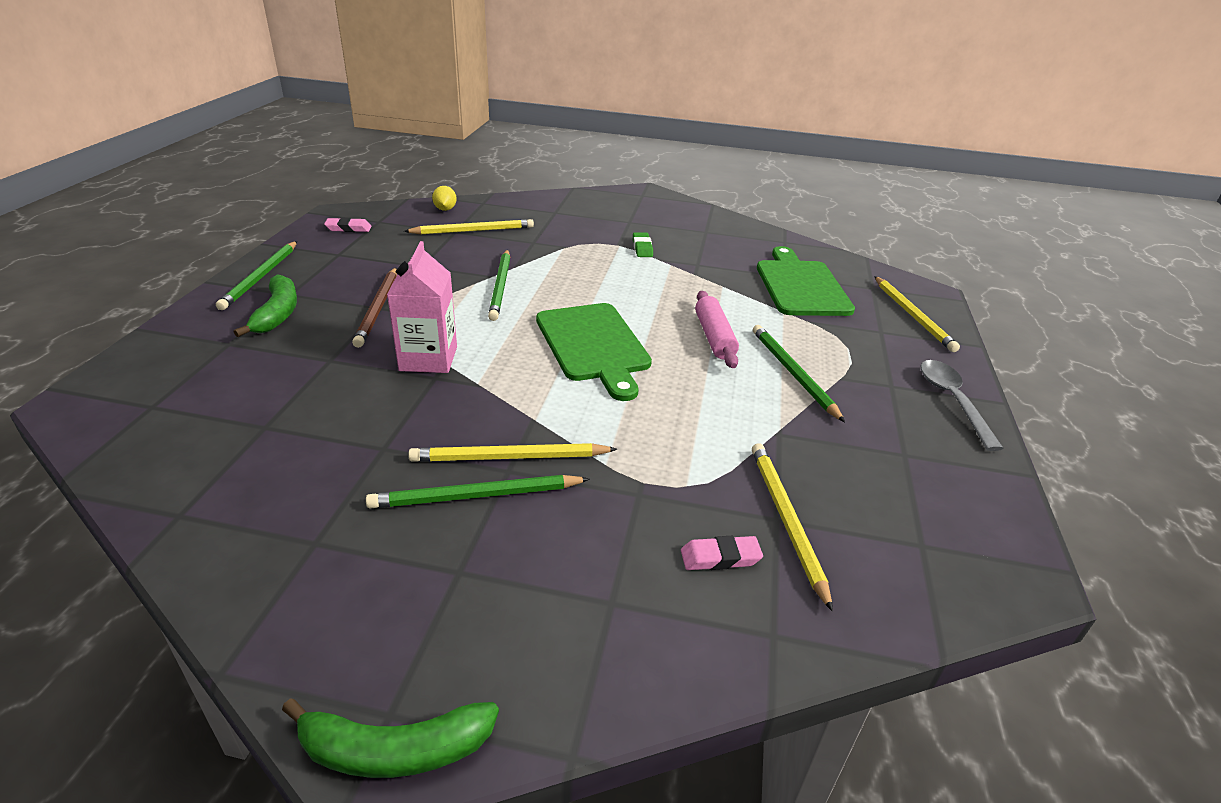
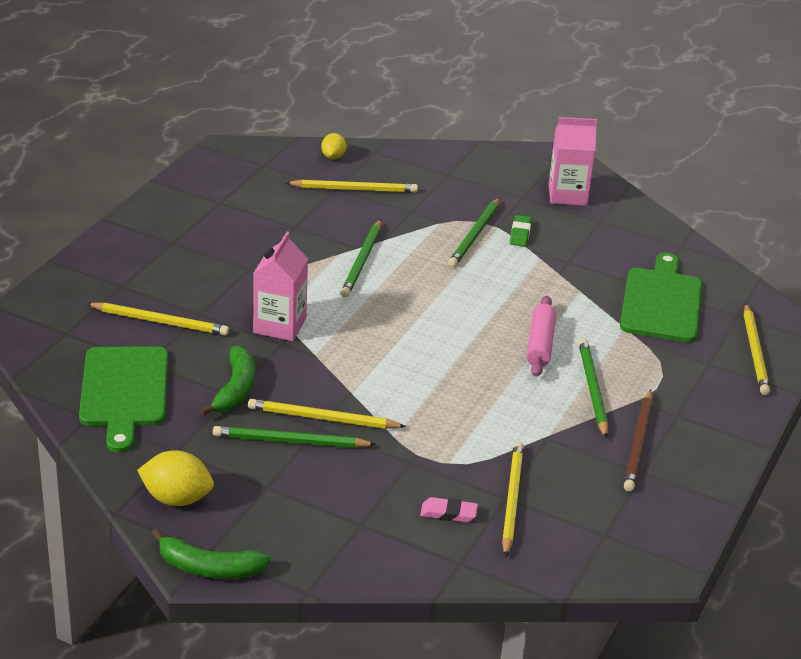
camera: 15 degrees right, 0 degrees up
(261, 277) = (149, 220): green pencil -> green pencil (475, 235)
(277, 314) = (161, 262): green banana -> green banana (235, 389)
(279, 375) = (159, 321): none -> yellow pencil
(324, 622) = (177, 498): none -> yellow lemon
(348, 228) = (233, 171): pink eraser -> none
(378, 308) = (247, 269): brown pencil -> brown pencil (639, 443)
(593, 345) = (425, 335): green cutting board -> green cutting board (124, 391)
(667, 216) = (567, 195): none -> pink carton
(952, 401) = (723, 438): grey spoon -> none

